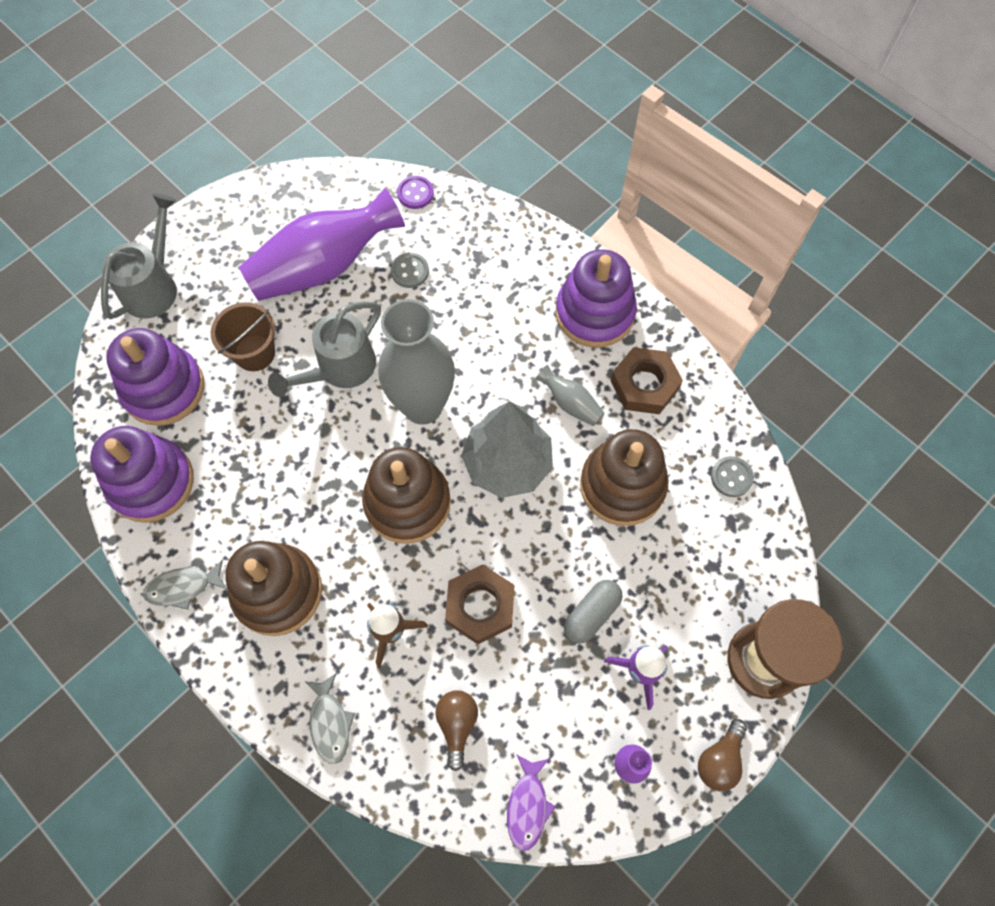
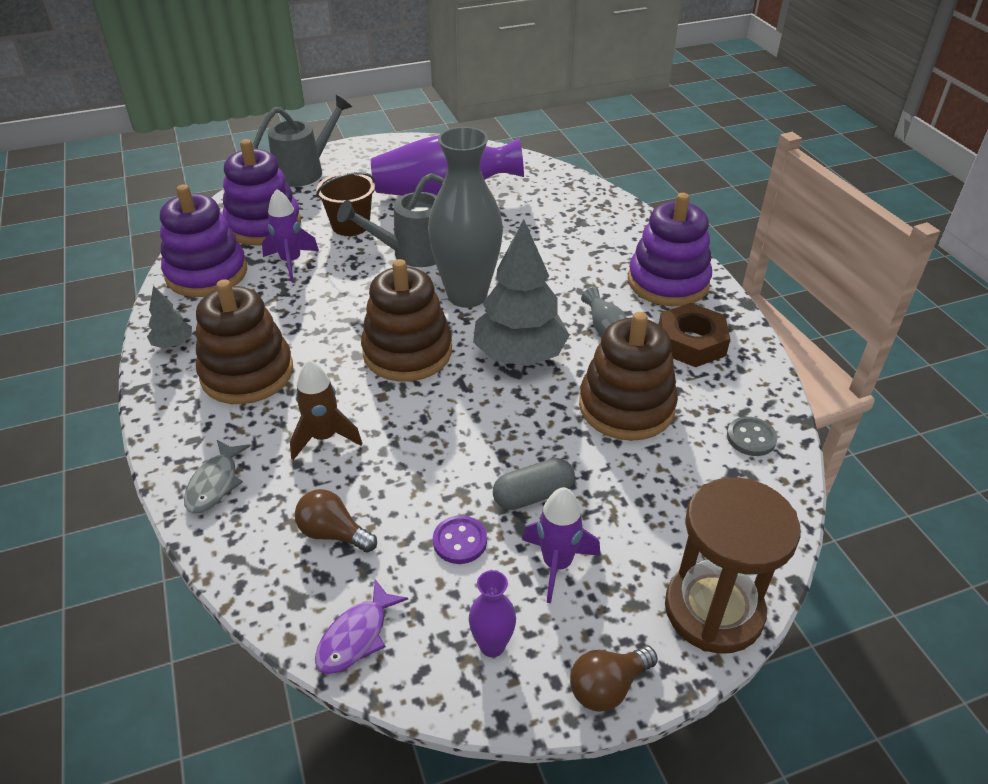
camera: 25 degrees right, 25 degrees down
(183, 587) = (173, 344): grey fish -> grey tree
(226, 431) = (291, 262): none -> purple rocket
(410, 271) = (514, 214): grey button -> none
(415, 193) = (550, 174): purple button -> purple button (460, 541)
(457, 725) = (333, 533): brown light bulb -> brown light bulb turned 90 degrees counterclockwise
(480, 606) = (423, 448): brown nut -> none

